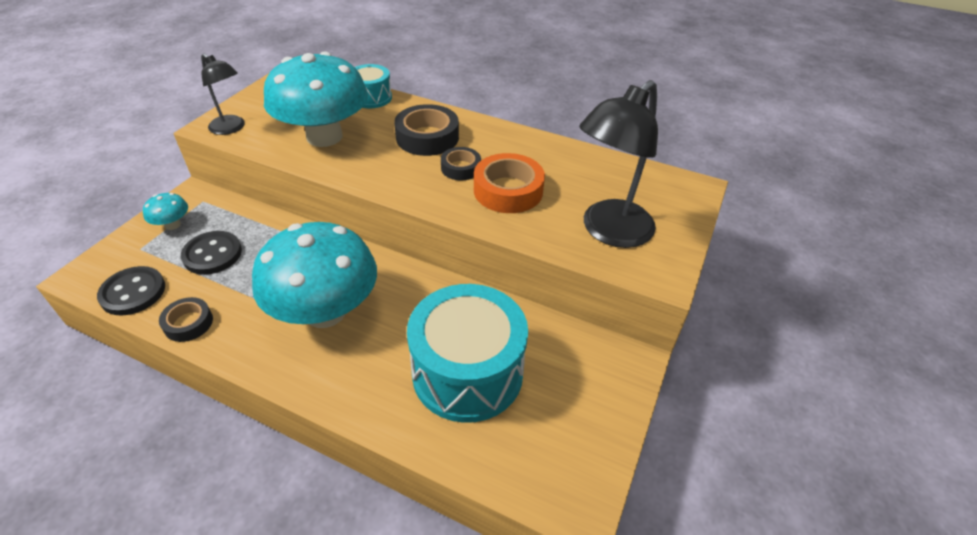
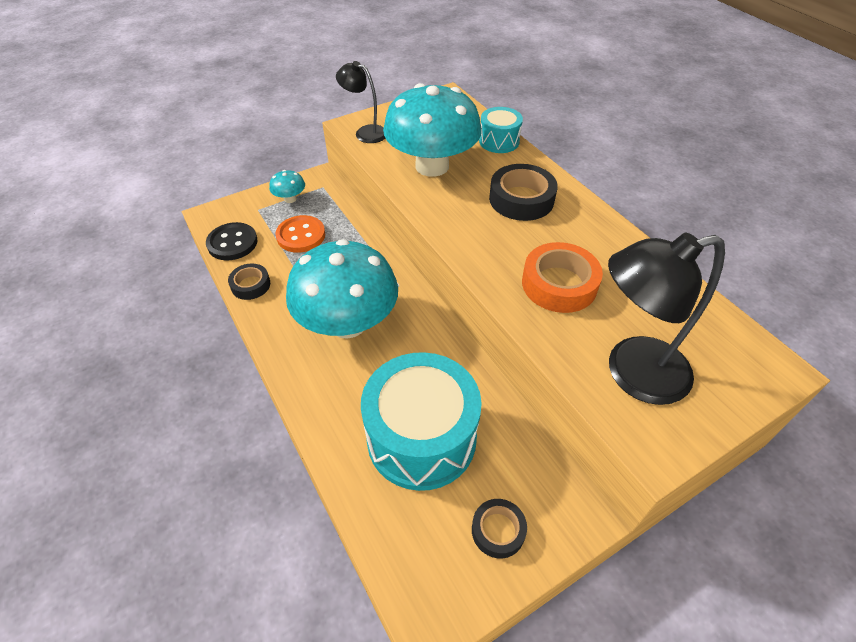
camera: 35 degrees right, 5 degrees up
(212, 254) = (301, 235): black button -> orange button
(231, 128) = (365, 132): black lamp -> black lamp turned 135 degrees clockwise
(460, 168) = (530, 242): black tape -> black tape (498, 530)

